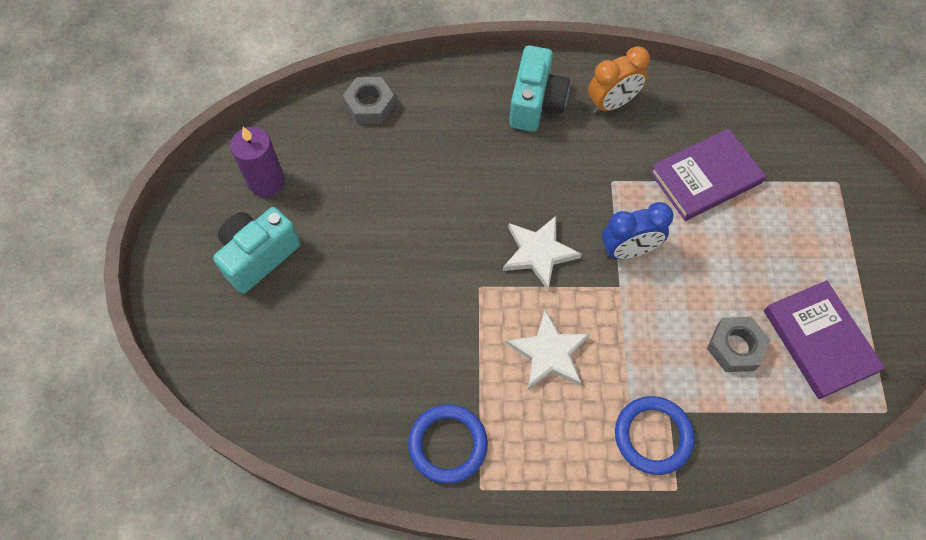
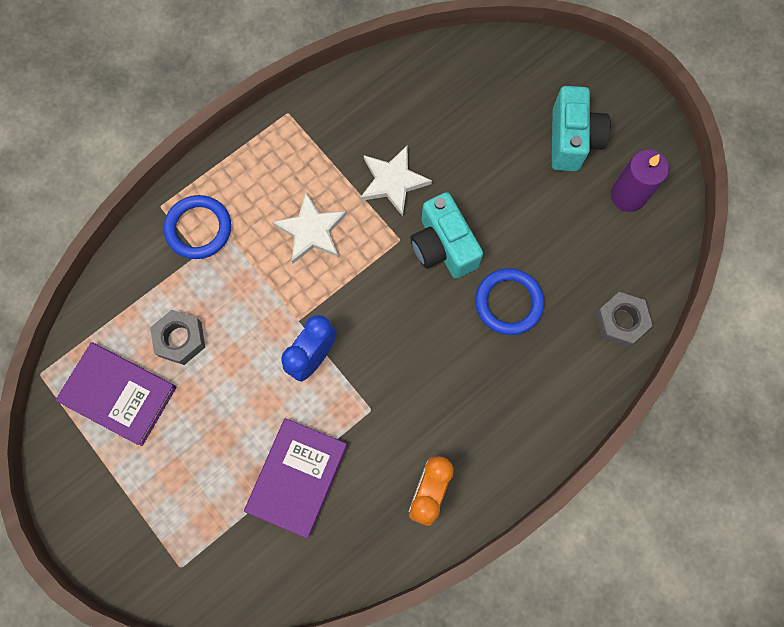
camera: 140 degrees right, 10 degrees up
(448, 444) = (330, 122): blue ring -> blue ring (508, 303)
(536, 103) = (491, 436): turquoise camera -> turquoise camera (443, 247)
(539, 253) = (379, 300): white star -> white star (393, 181)

